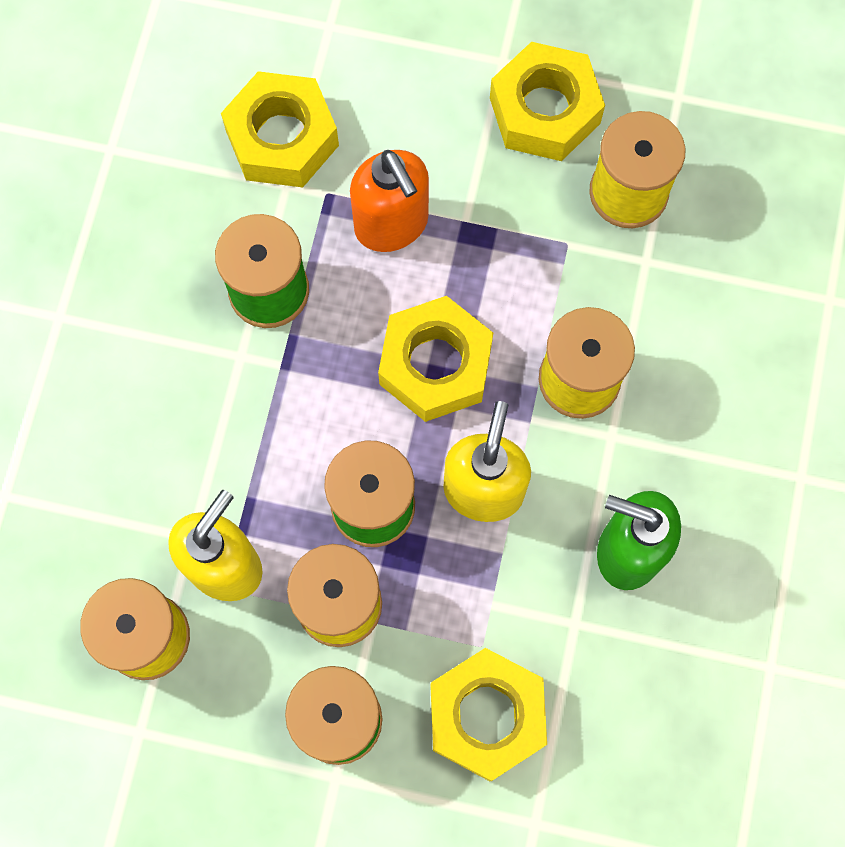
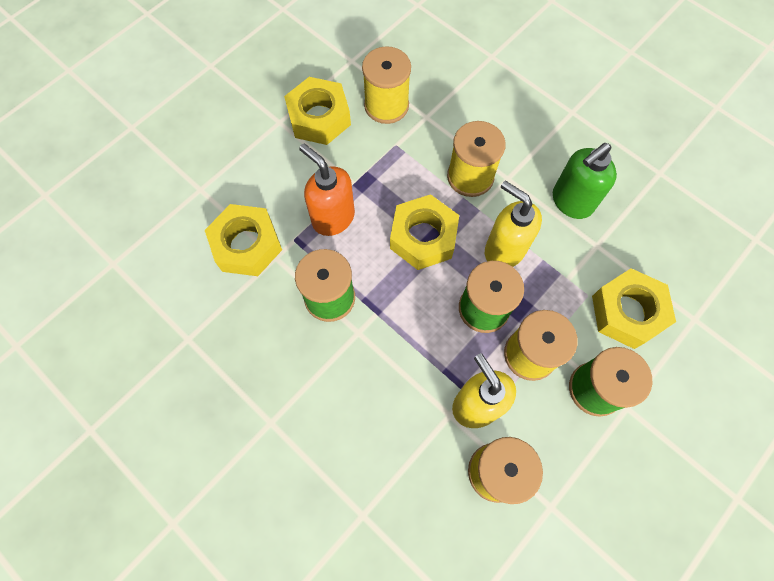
camera: 60 degrees left, 5 degrees down
(392, 225) = (333, 217): orange soap dispenser -> orange soap dispenser turned 135 degrees counterclockwise

